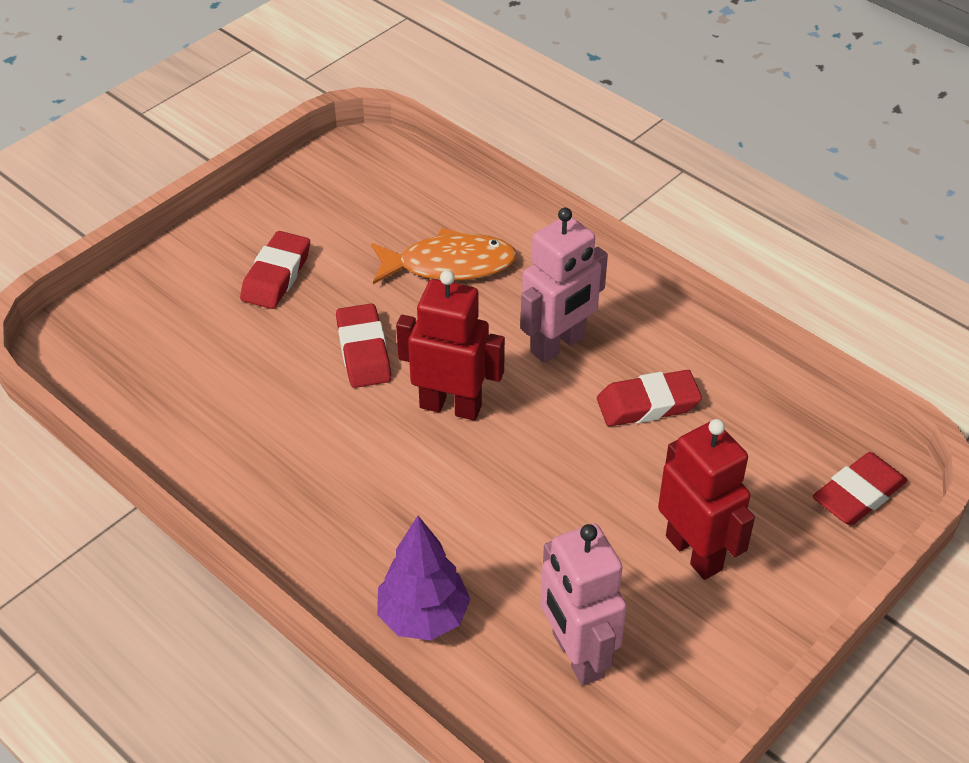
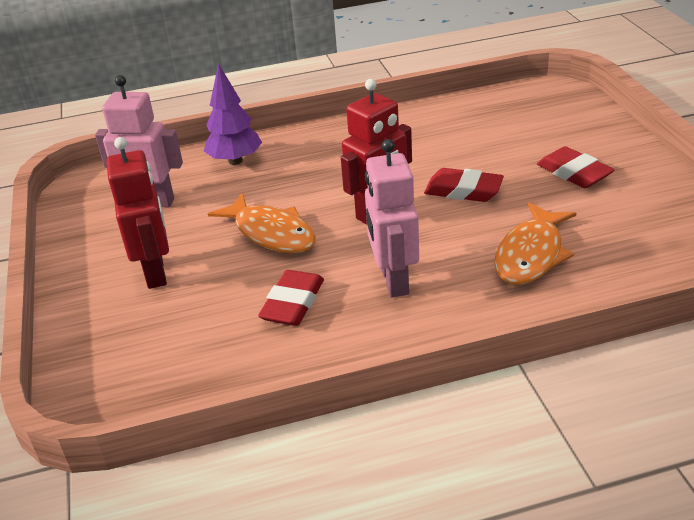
camera: 125 degrees right, 10 degrees down
(552, 484) = (271, 233): none -> orange fish
(694, 552) = (156, 272): red robot -> red robot turned 105 degrees counterclockwise
(858, 494) = (100, 378): red eraser -> none

